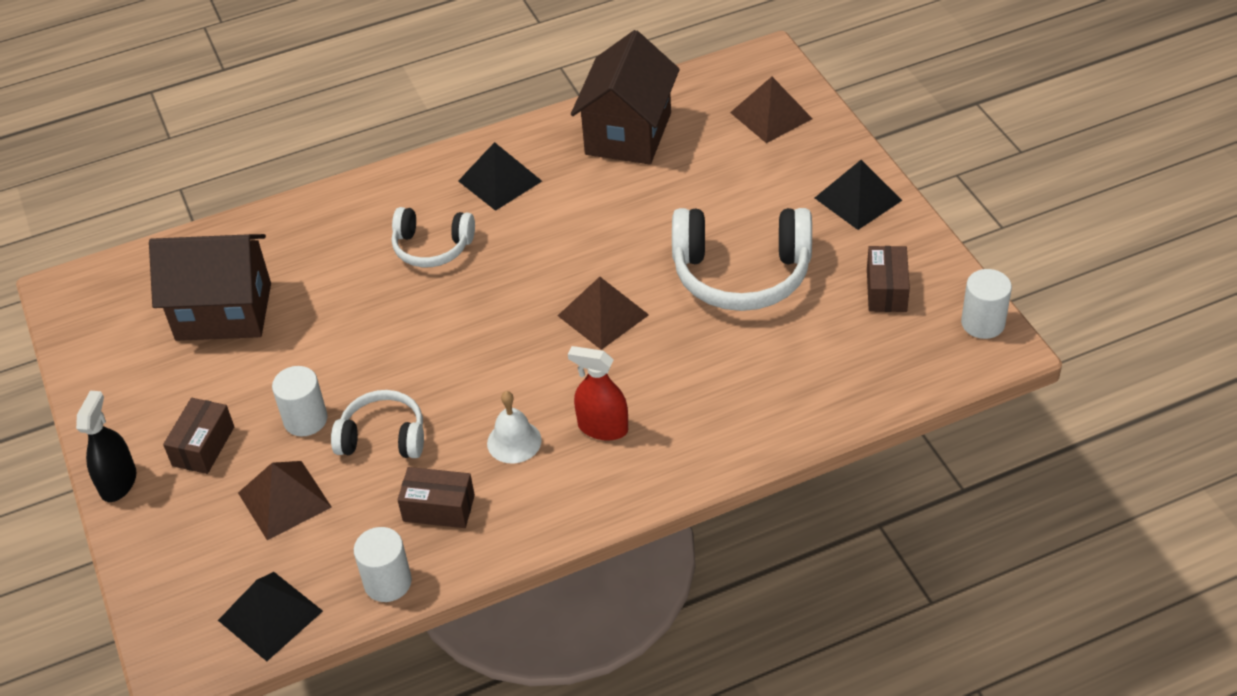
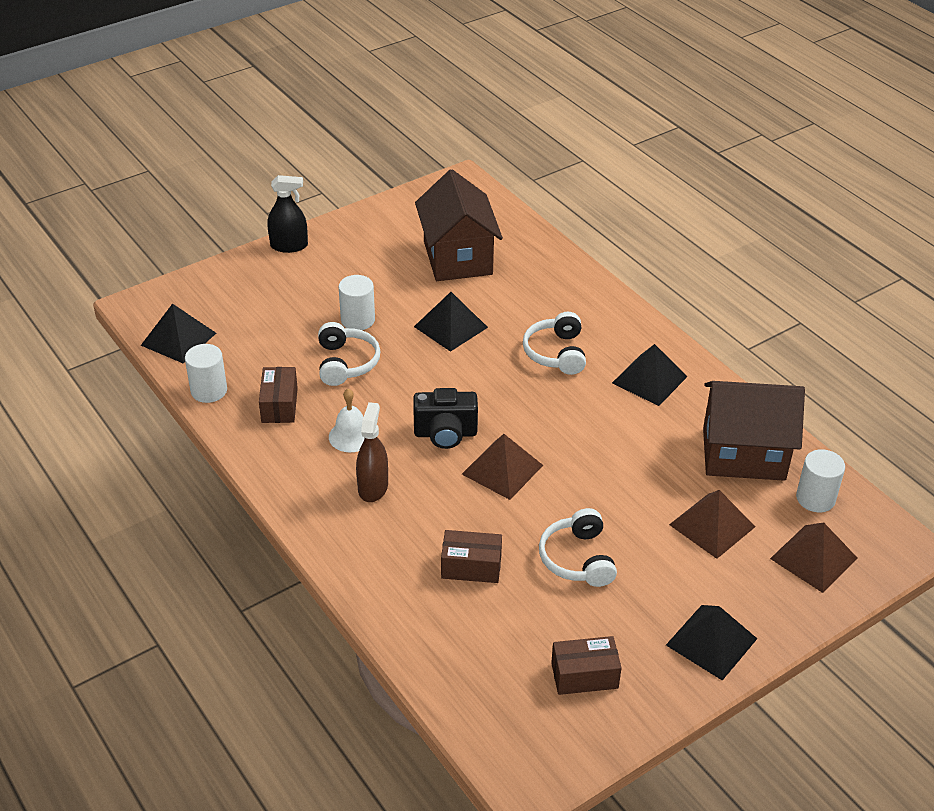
camera: 75 degrees right, 5 degrees down
(203, 446) = (326, 276): brown box -> brown box (471, 566)
(284, 499) = (281, 325): brown pyramid -> brown pyramid (712, 525)
(352, 332) = (450, 326): none -> black pyramid
(534, 356) = (445, 434): none -> black camera
(603, 428) = (373, 487): red spray bottle -> brown spray bottle
(741, 274) = (577, 559): white headphones -> white headphones, size x0.59
(983, 323) = (557, 763): white cylinder -> white cylinder (815, 498)

